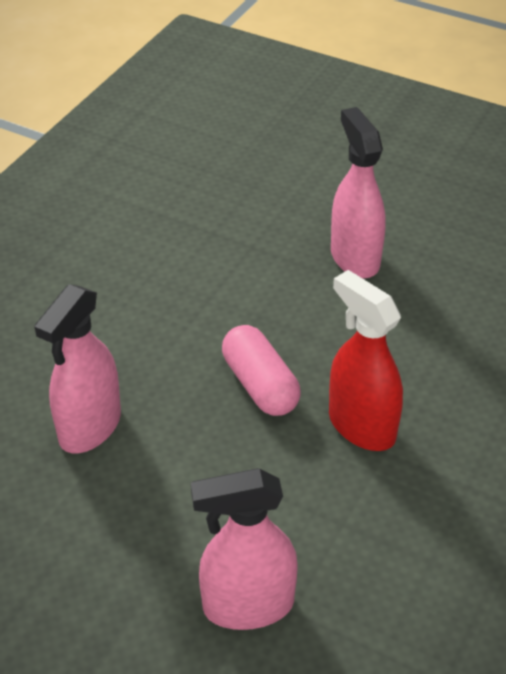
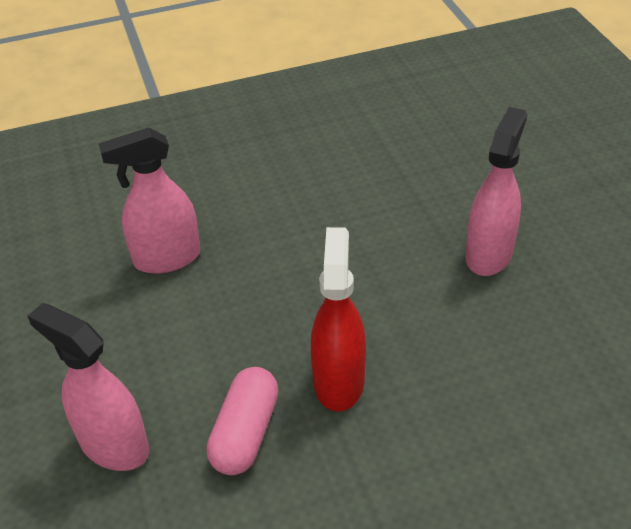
camera: 45 degrees right, 0 degrees up
(260, 385) = (304, 302): pink capsule -> pink capsule (245, 433)

